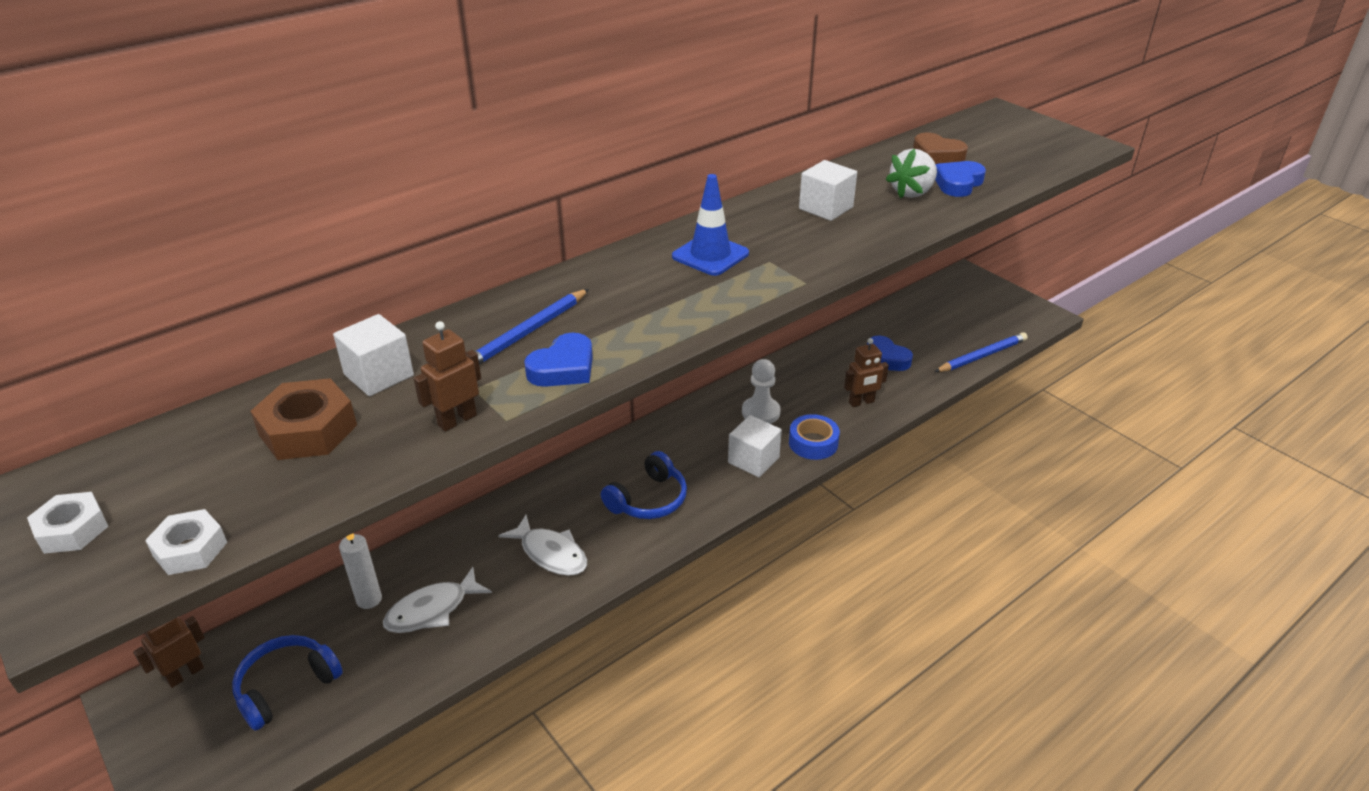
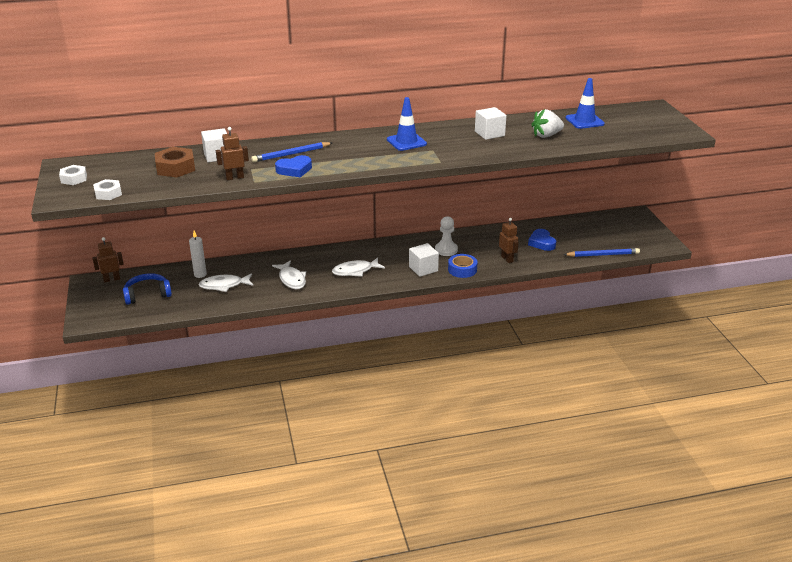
camera: 25 degrees right, 5 degrees down
(648, 499) = (355, 271): blue headphones -> white fish
(861, 402) = (507, 259): brown robot -> brown robot turned 120 degrees counterclockwise
(937, 155) = (584, 121): brown heart -> blue traffic cone
(958, 183) = (578, 136): blue heart -> none

